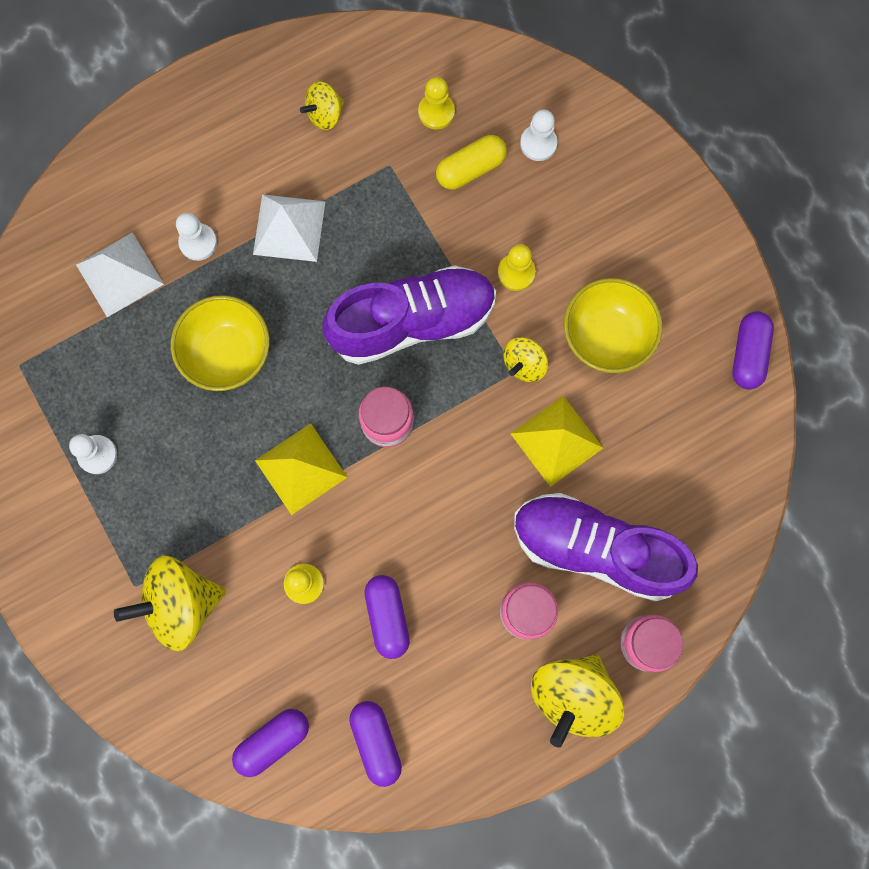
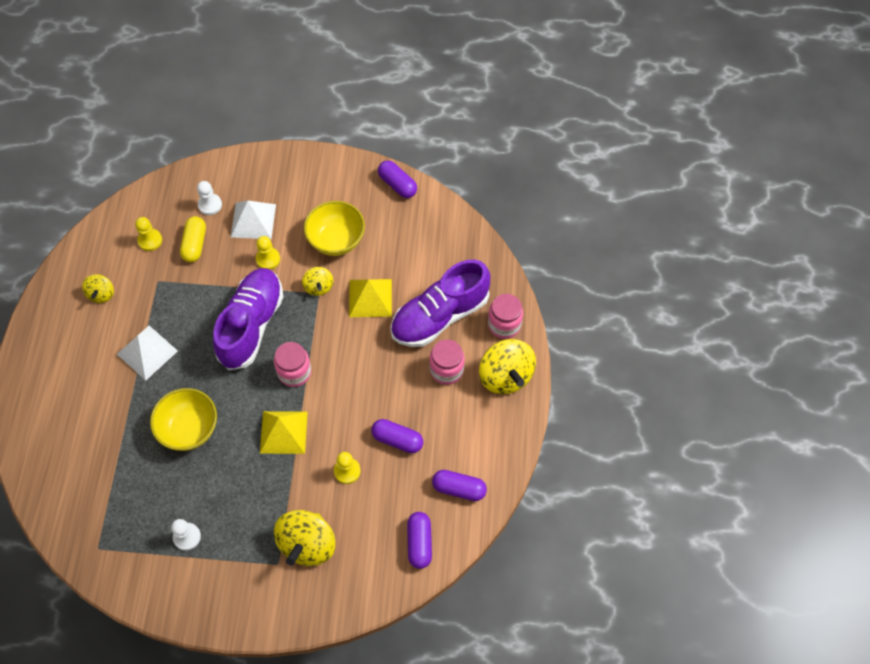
camera: 55 degrees left, 15 degrees down
(119, 274) = (94, 458): white pyramid -> white pyramid (253, 220)
(198, 242) = (113, 404): white pawn -> none

